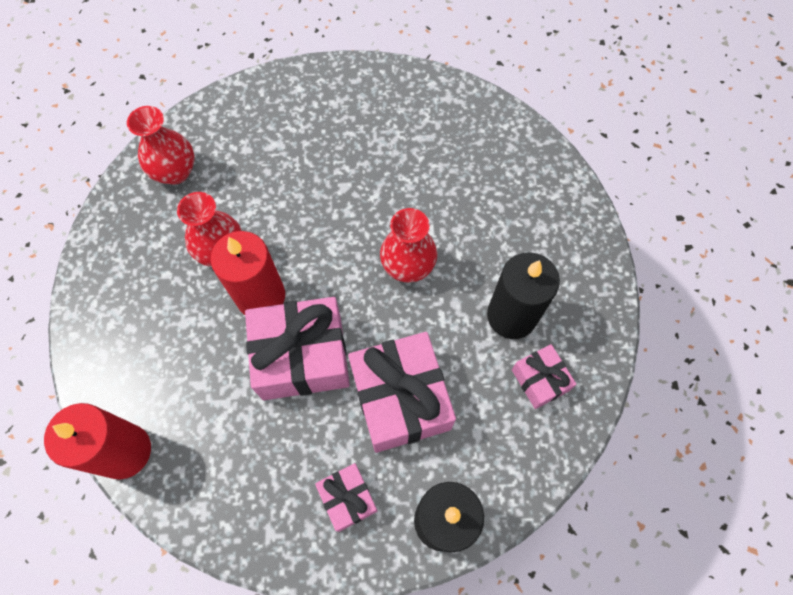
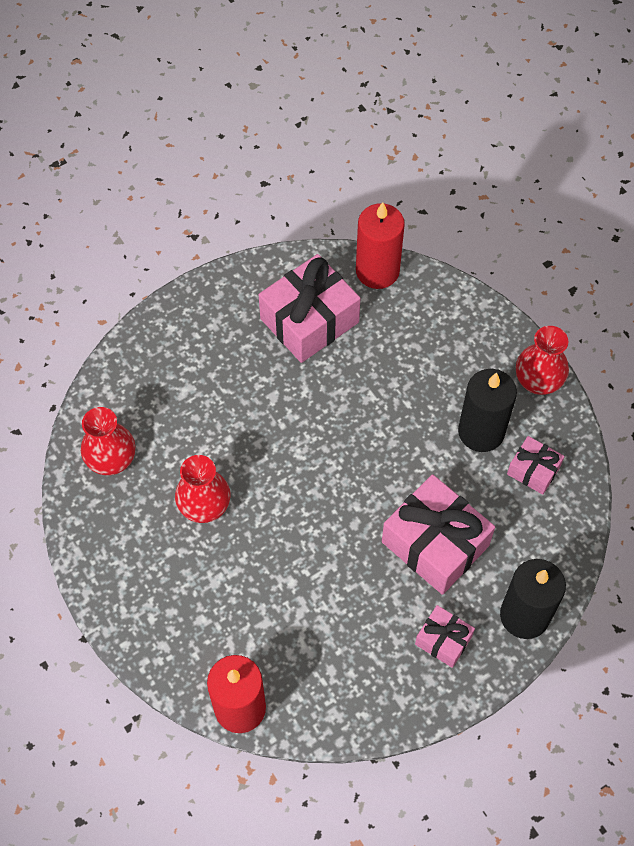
camera: 30 degrees left, 5 degrees down
(260, 296) = (265, 525): red candle -> red candle (377, 271)
(302, 356) = (334, 555): pink gift -> pink gift (309, 320)
(408, 266) = (372, 435): red vase -> red vase (538, 381)

